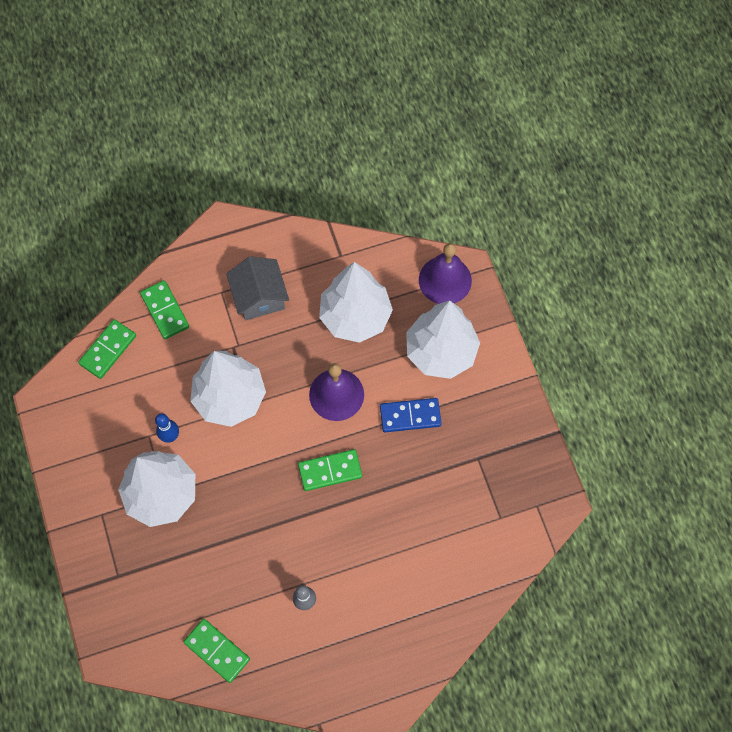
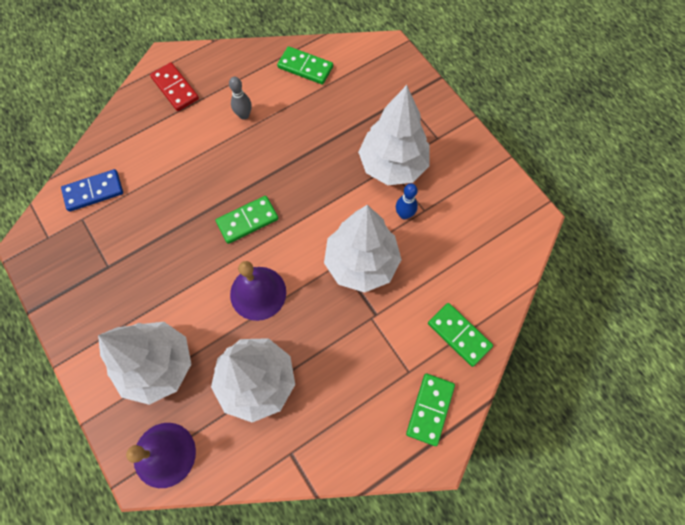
camera: 165 degrees right, 0 degrees up
(108, 350) = (498, 279): green domino -> green domino (430, 409)
(259, 297) = (366, 377): grey house -> none
(377, 661) = (175, 88): none -> red domino
(410, 416) = (180, 290): blue domino -> blue domino (93, 192)

